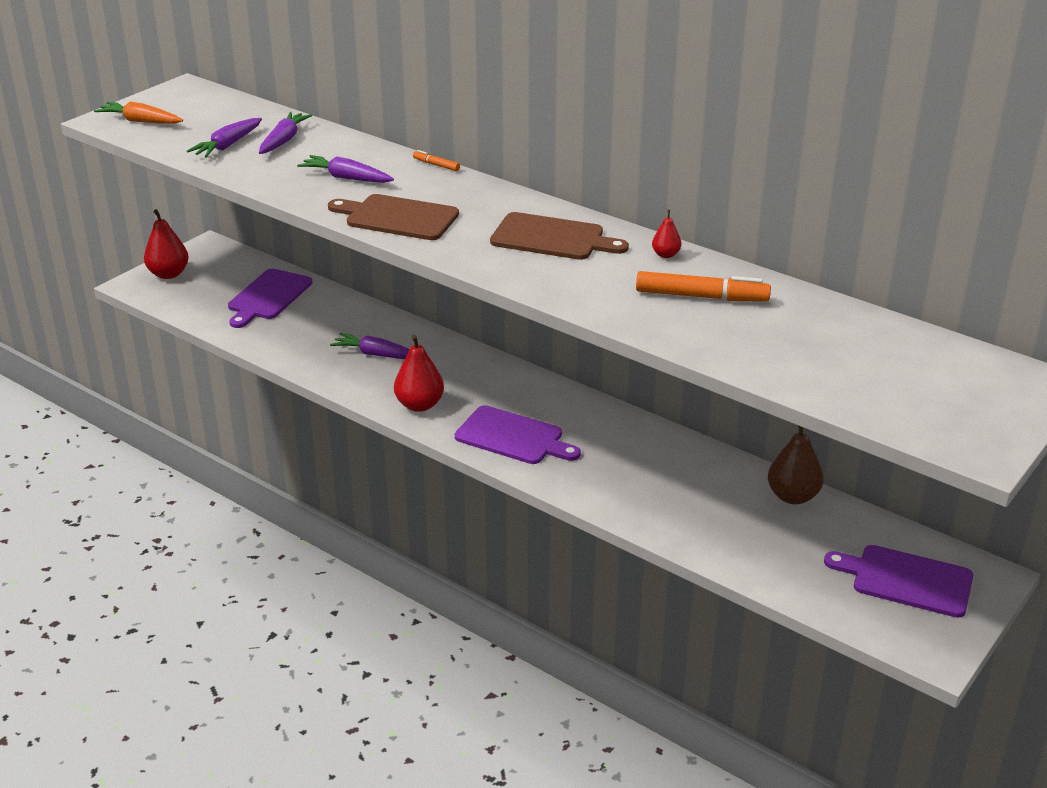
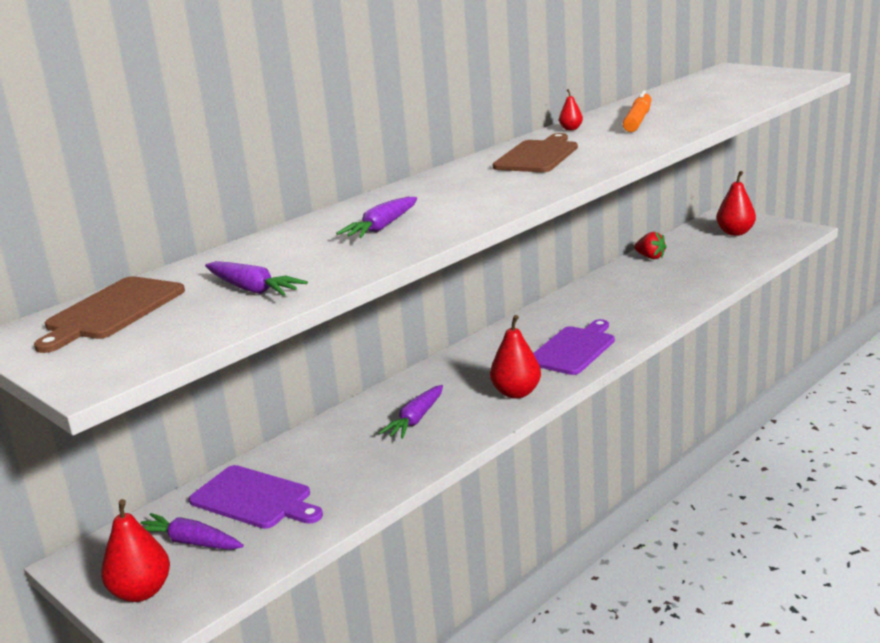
camera: 80 degrees left, 10 degrees down
(140, 121) = (121, 352): orange carrot -> none
(284, 140) = (258, 262): purple carrot -> purple carrot (190, 542)
(397, 217) = (484, 203): brown cutting board -> brown cutting board (112, 311)
(436, 165) = (368, 197): orange marker -> none
(792, 496) = (650, 257): brown pear -> red strawberry
(906, 580) = (735, 233): purple cutting board -> red pear

